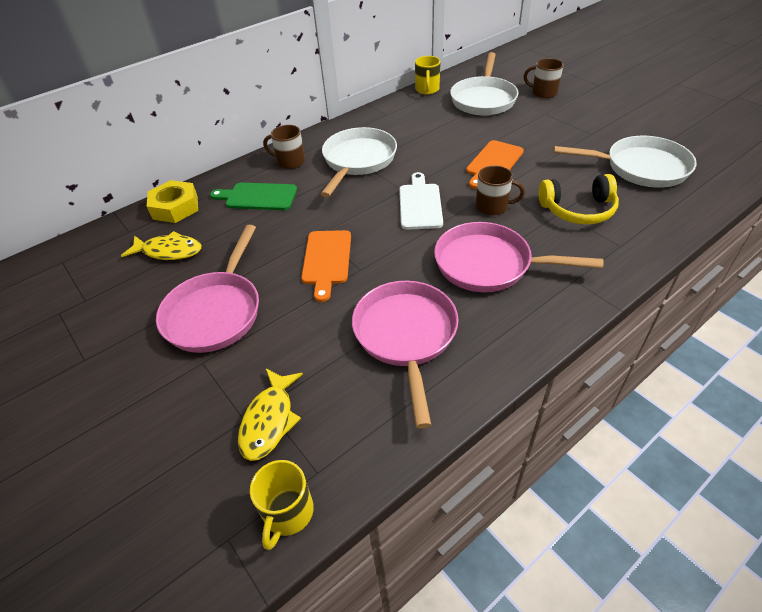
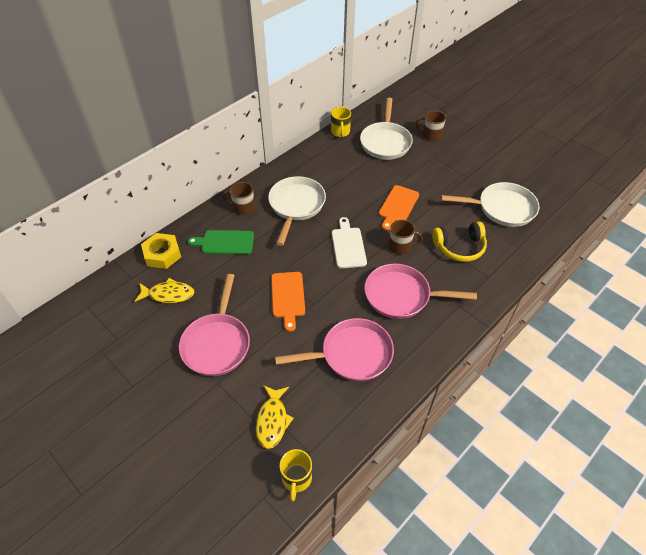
camera: 10 degrees left, 5 degrees up
(406, 336) = (352, 354): pink pan -> pink pan turned 90 degrees clockwise

